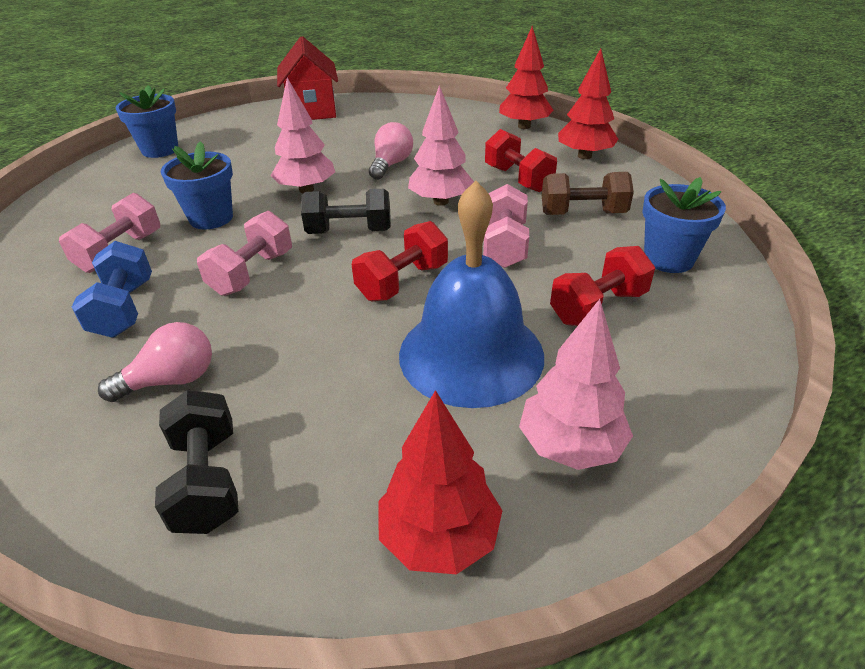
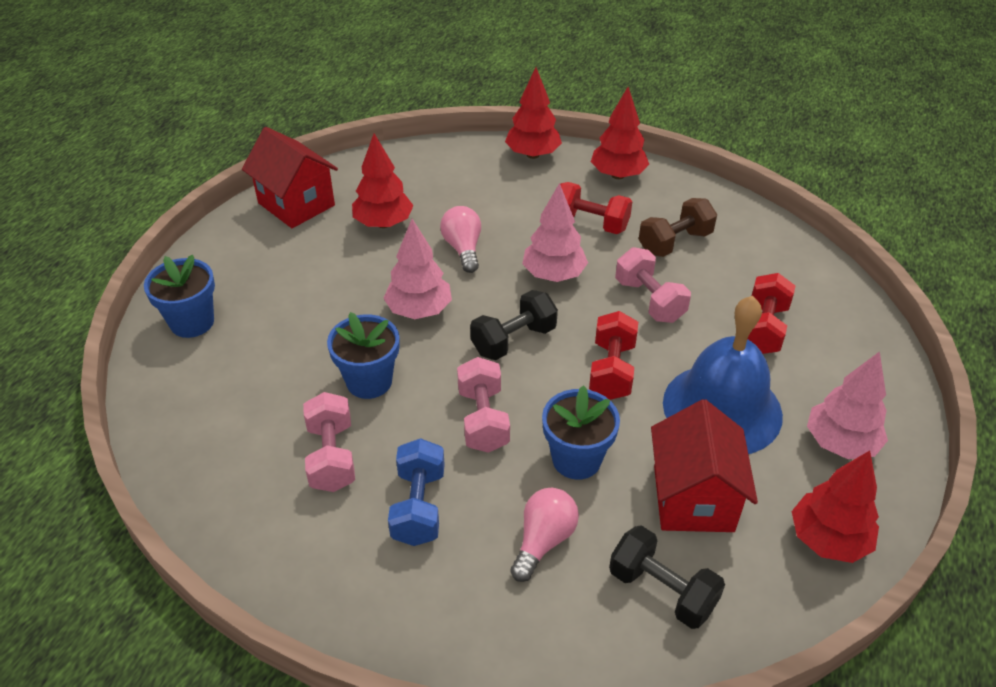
camera: 35 degrees left, 5 degrees up
(124, 309) = (418, 506): blue dumbbell -> blue dumbbell turned 45 degrees clockwise
(343, 415) = (693, 498): none -> red house
(354, 135) = (383, 223): none -> red tree
(668, 259) = (770, 264): blue flower pot -> blue flower pot (576, 459)

